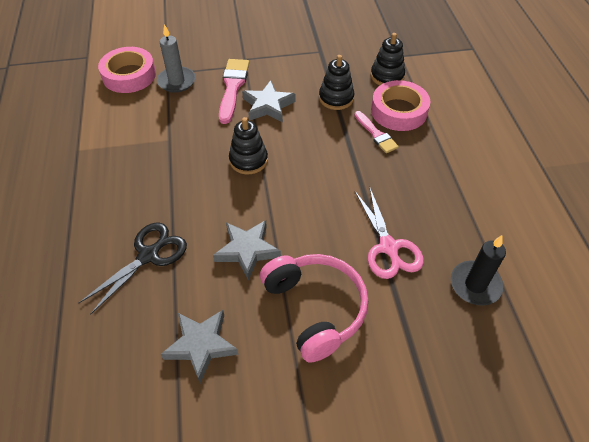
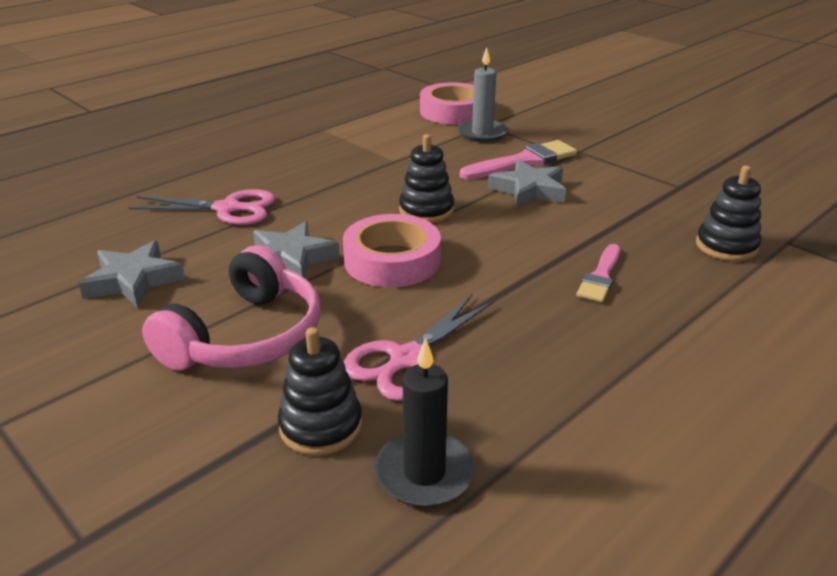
camera: 55 degrees right, 20 degrees down
(148, 255) = (227, 209): black scissors -> pink scissors
(336, 98) = (616, 225): black stacking toy -> black stacking toy (321, 426)
(399, 111) = (675, 279): pink tape -> pink tape (392, 261)

